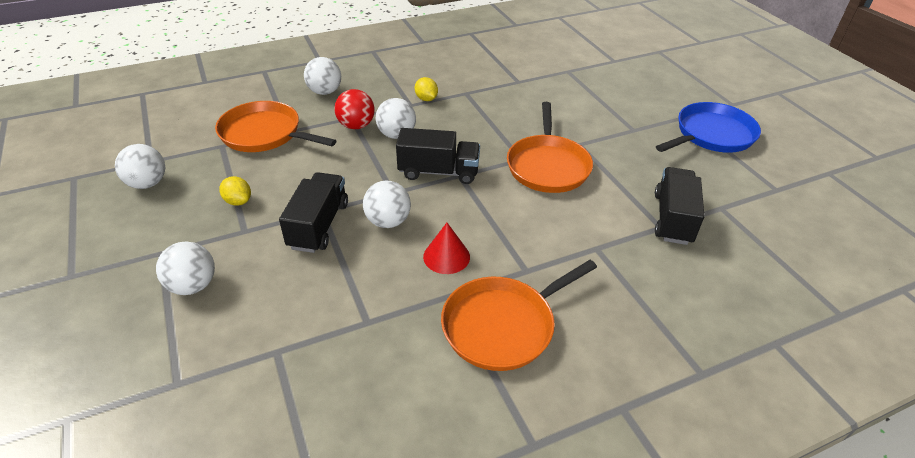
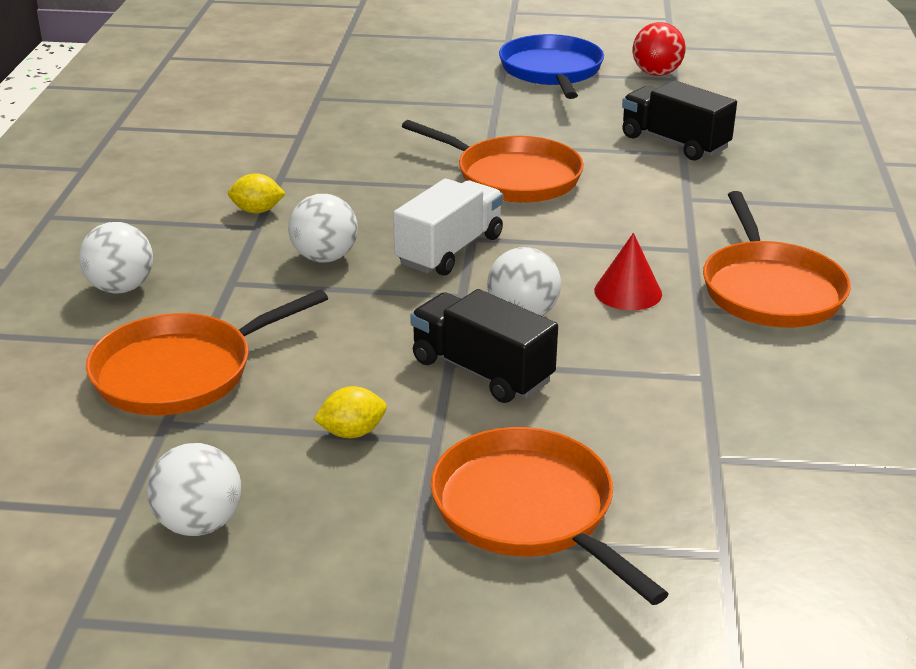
camera: 60 degrees left, 10 degrees down
(193, 286) = (528, 510): white ball -> orange pan
(356, 126) = (260, 284): red ball -> red ball (656, 74)
(438, 172) = (449, 250): black truck -> white truck

